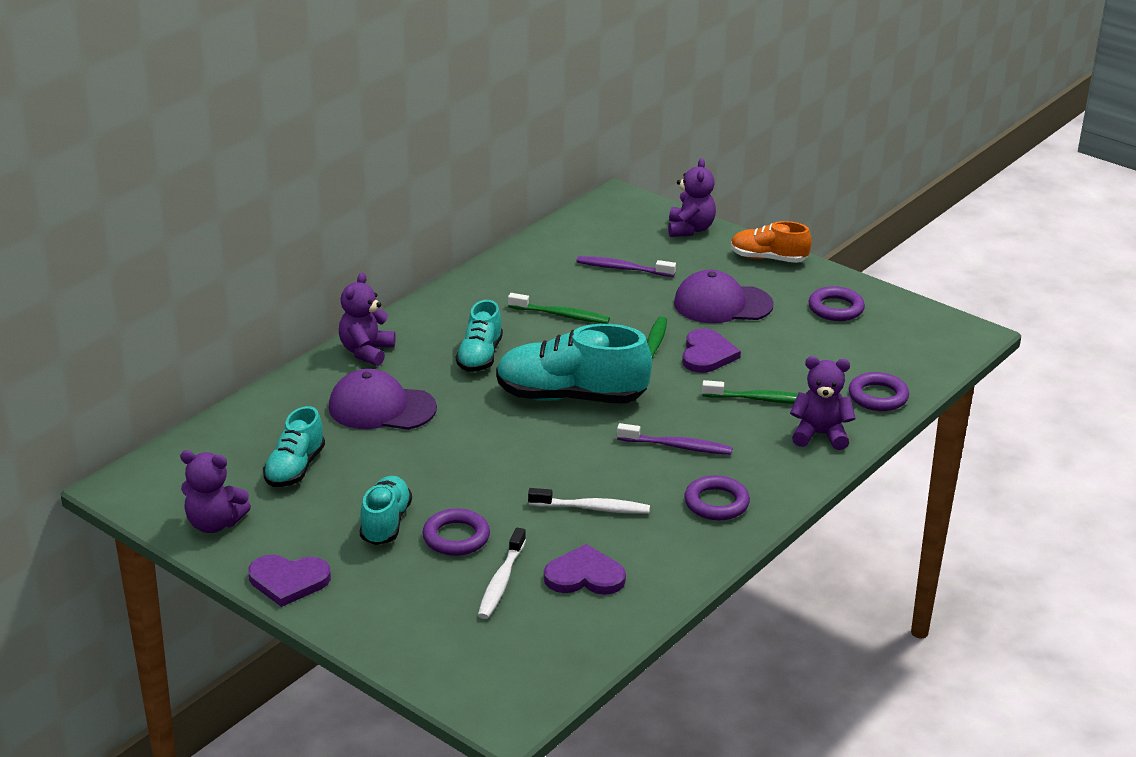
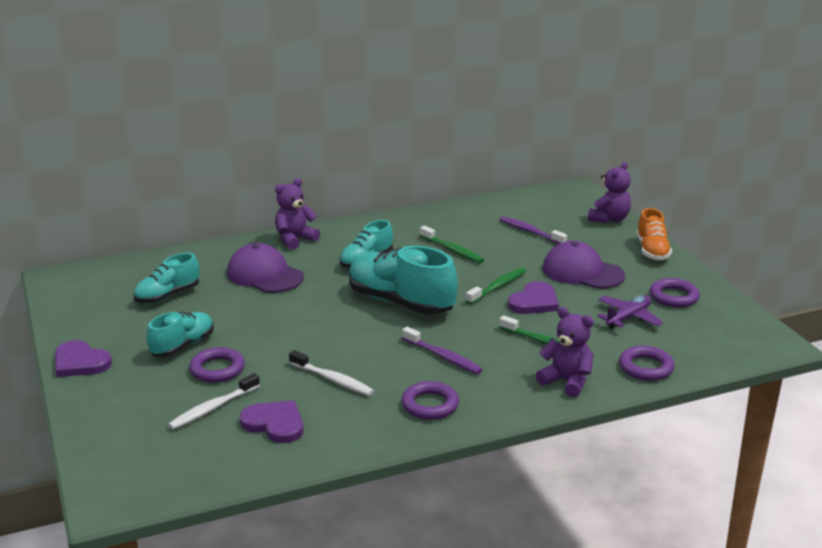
camera: 30 degrees right, 5 degrees down
(214, 523) = (80, 314): purple teddy bear -> none
(768, 259) = (652, 251): orange shoe -> orange shoe turned 135 degrees counterclockwise
(814, 345) = (628, 318): none -> purple plane

